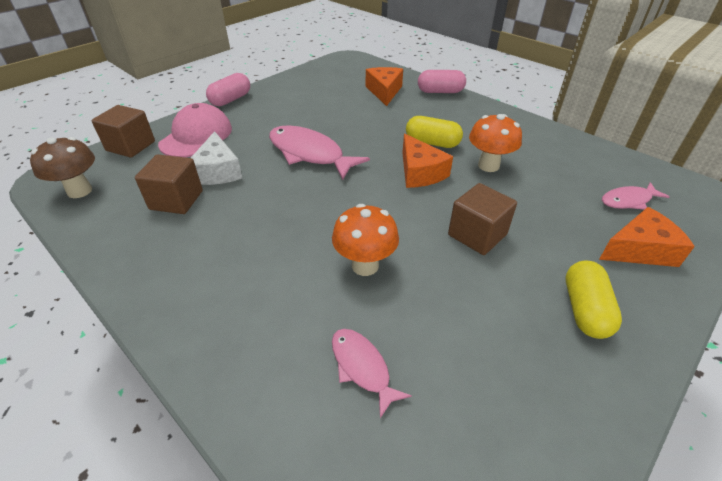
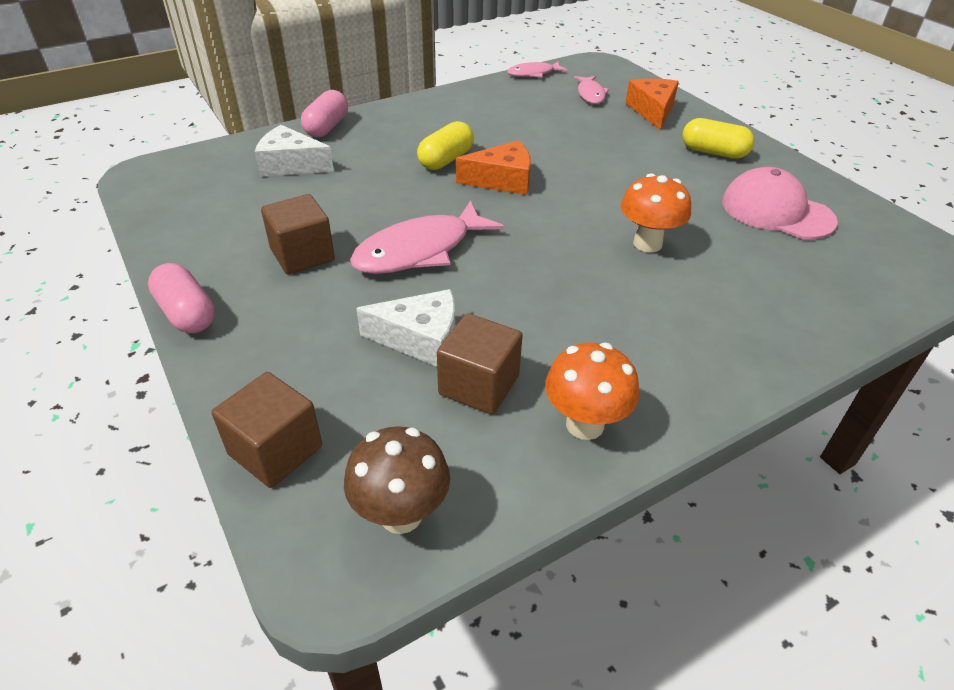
camera: 75 degrees left, 0 degrees up
(196, 136) = (296, 360): pink cap -> pink cap (776, 211)
(362, 367) = (771, 266): pink fish -> pink fish (533, 73)
(384, 92) = (291, 165): orange cheese -> white cheese
(477, 235) = (617, 173): brown cube -> brown cube (302, 255)
(488, 165) = (508, 139): orange mushroom -> orange mushroom (584, 424)

